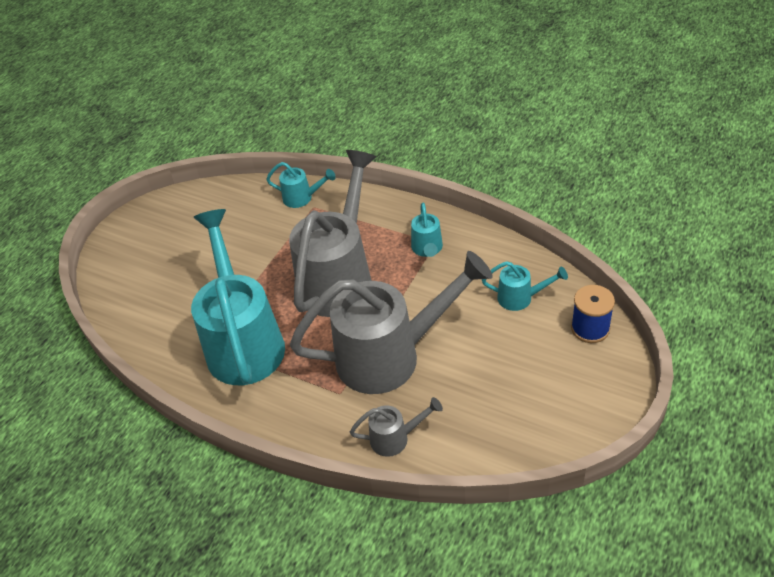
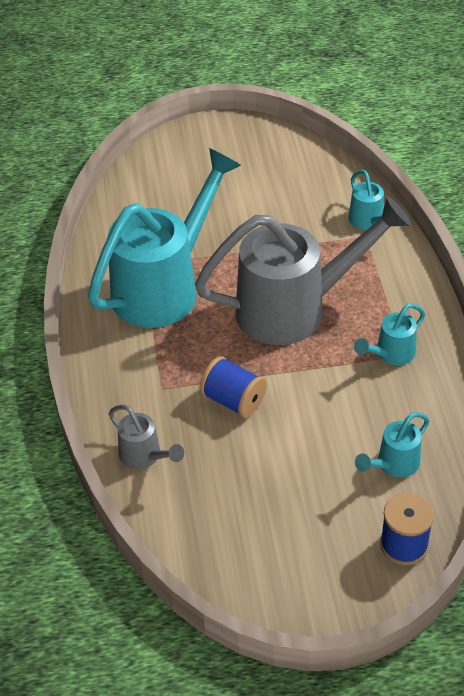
camera: 50 degrees right, 0 degrees up
(390, 356) = (233, 400): grey watering can -> blue spool
(520, 298) = (393, 464): turquoise watering can -> turquoise watering can turned 75 degrees clockwise

